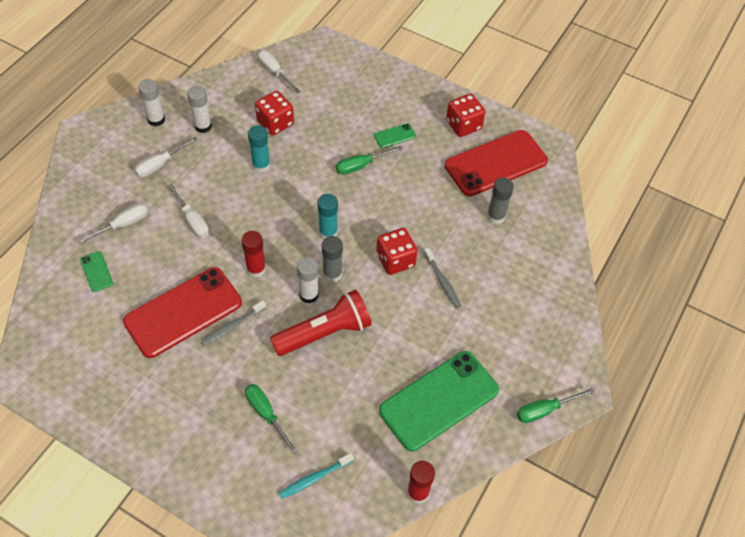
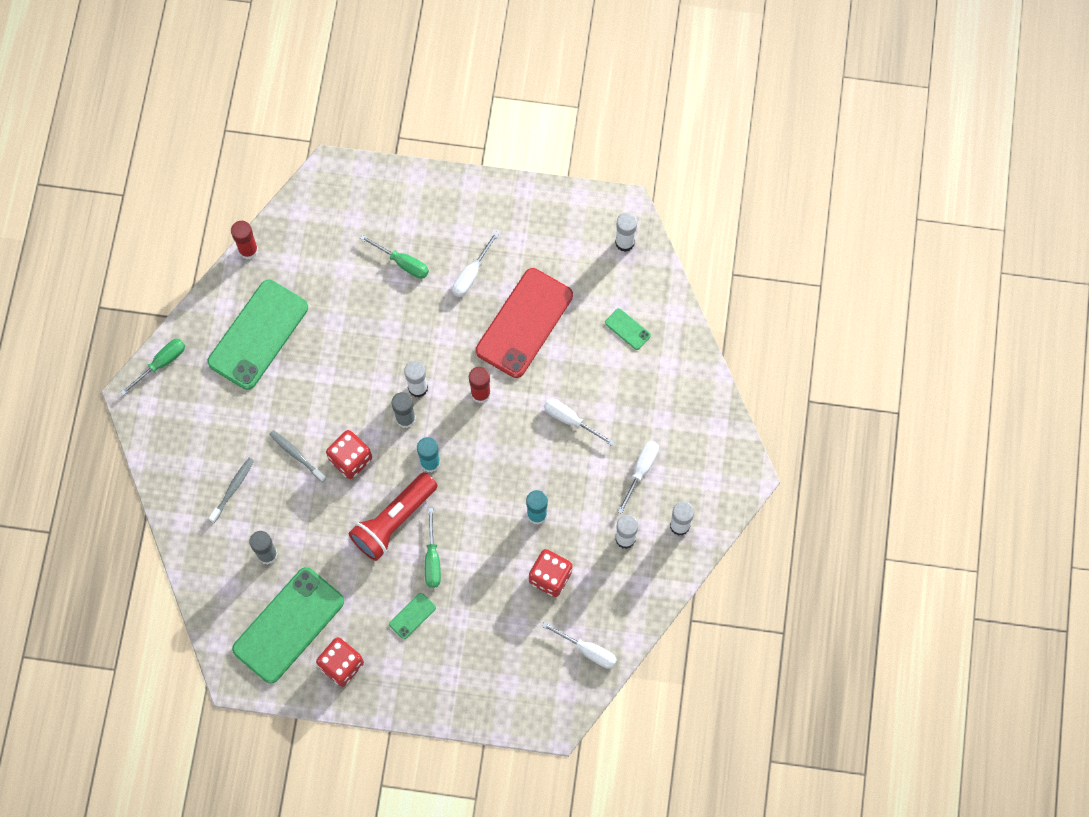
camera: 160 degrees right, 15 degrees up
(45, 347) = (624, 242): none -> white glue stick
(122, 225) = (635, 386): white screwdriver -> white screwdriver (471, 274)
(232, 326) = (472, 328): grey toothbrush -> grey toothbrush (233, 489)
(314, 478) = (338, 228): turquoise toothbrush -> none
(325, 332) = (386, 356): red flashlight -> red flashlight (393, 521)
(361, 166) = (432, 559): green screwdriver -> green screwdriver turned 135 degrees clockwise
(495, 163) = (288, 625): red phone -> green phone

